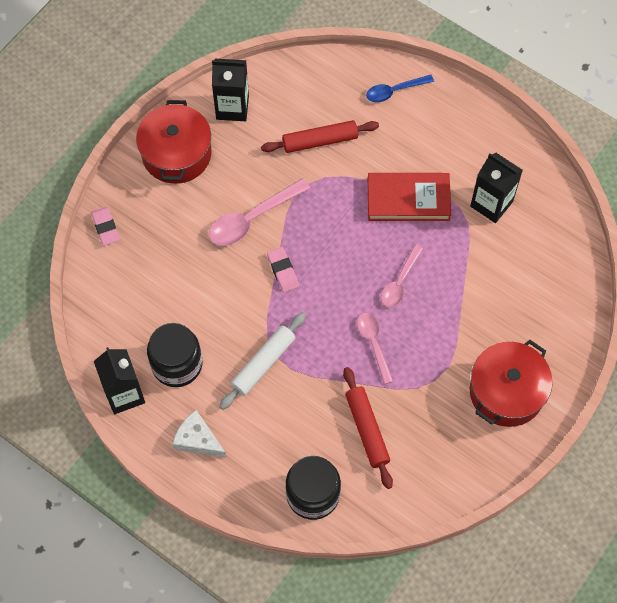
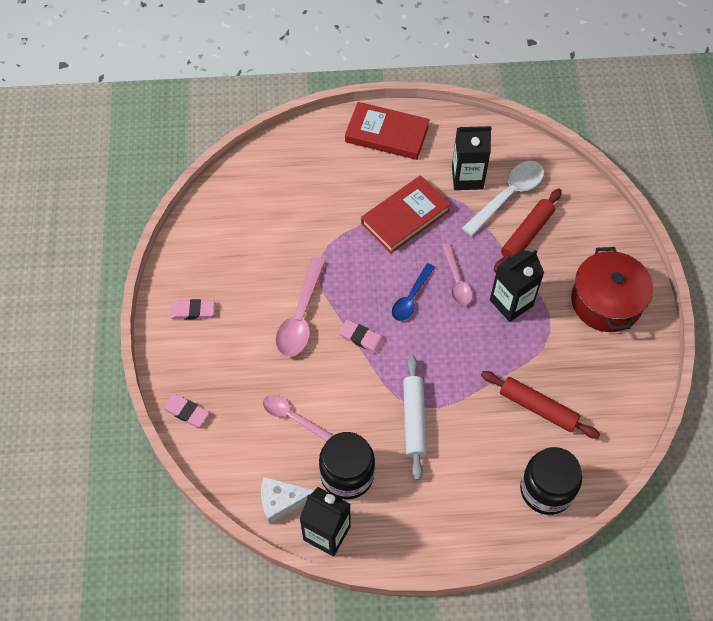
camera: 40 degrees left, 5 degrees down
(176, 154) = (192, 311): red pot -> pink eraser
(197, 439) = (419, 521): white cheese -> white cheese (282, 501)
(232, 107) = (205, 244): black carton -> black carton (511, 303)
(320, 141) = (298, 221): red rolling pin -> red rolling pin (526, 234)
(373, 344) = (481, 340): pink spoon -> pink spoon (292, 417)
(394, 91) = (321, 147): blue spoon -> blue spoon (411, 298)
(459, 118) = (387, 134): none -> red book
(511, 244) = (508, 196): none -> white spoon

